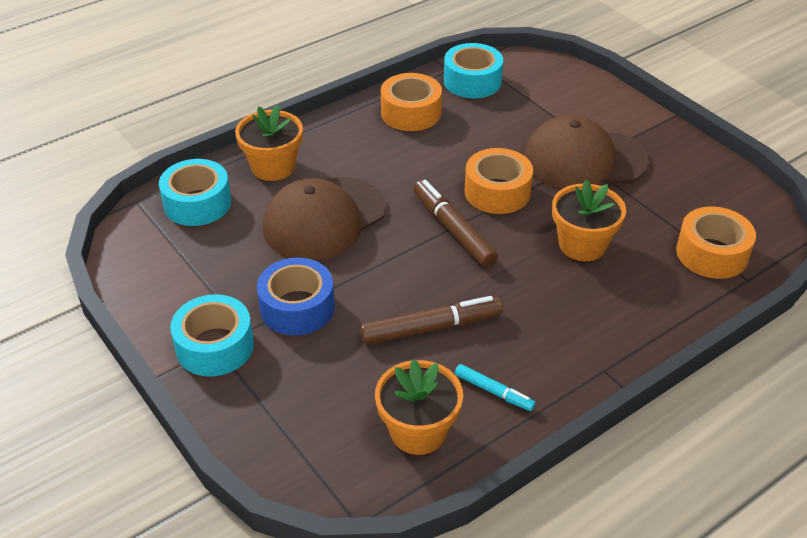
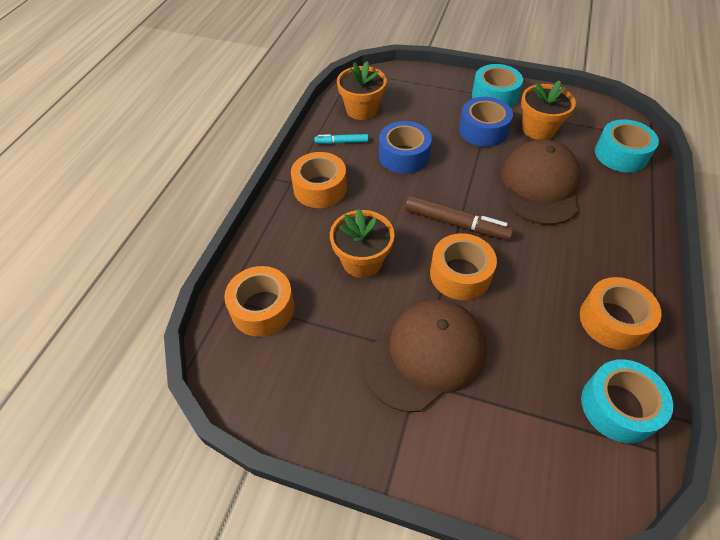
camera: 145 degrees right, 10 degrees up
(273, 167) = (624, 204): orange flower pot -> orange flower pot (538, 129)
(431, 328) = (404, 156): brown marker -> blue tape
(572, 342) = (320, 188): none -> orange tape

